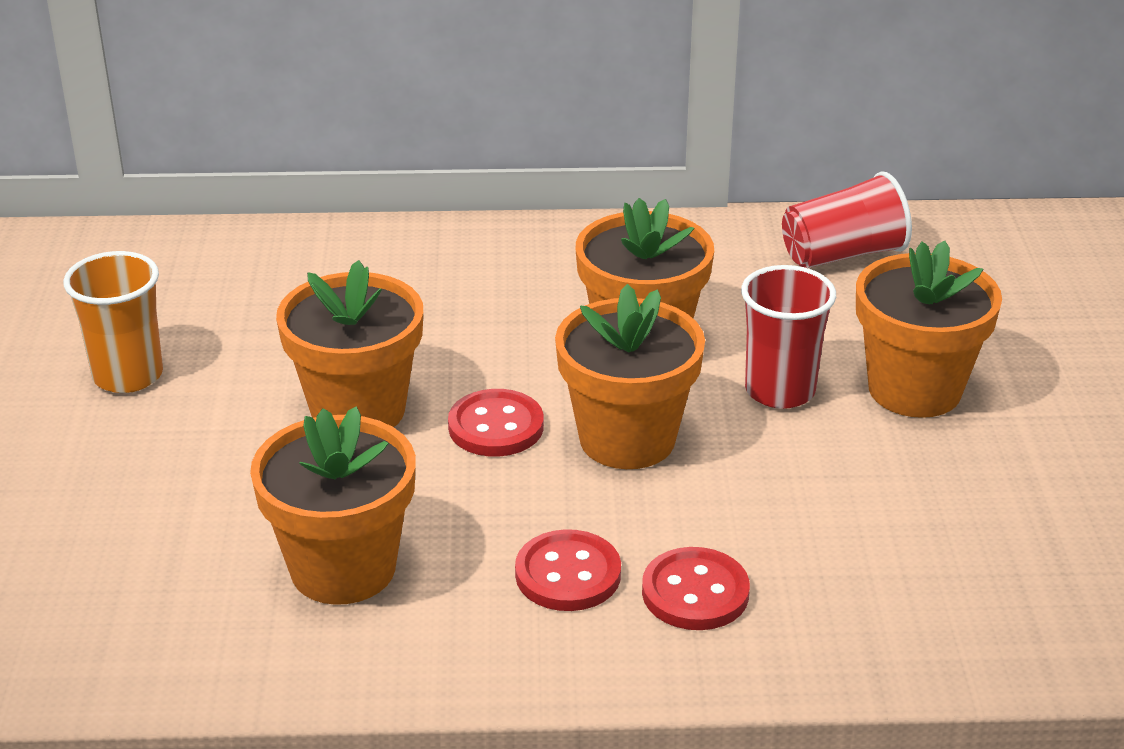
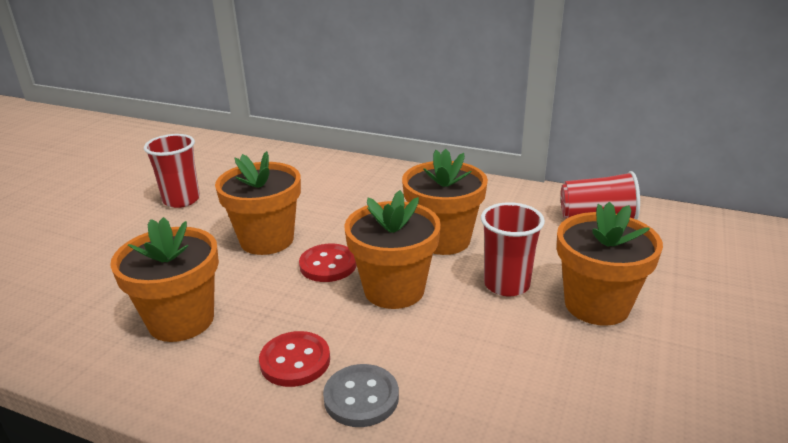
camera: 25 degrees right, 5 degrees down
(128, 375) = (181, 200): orange cup -> red cup
(695, 592) = (361, 397): red button -> grey button

